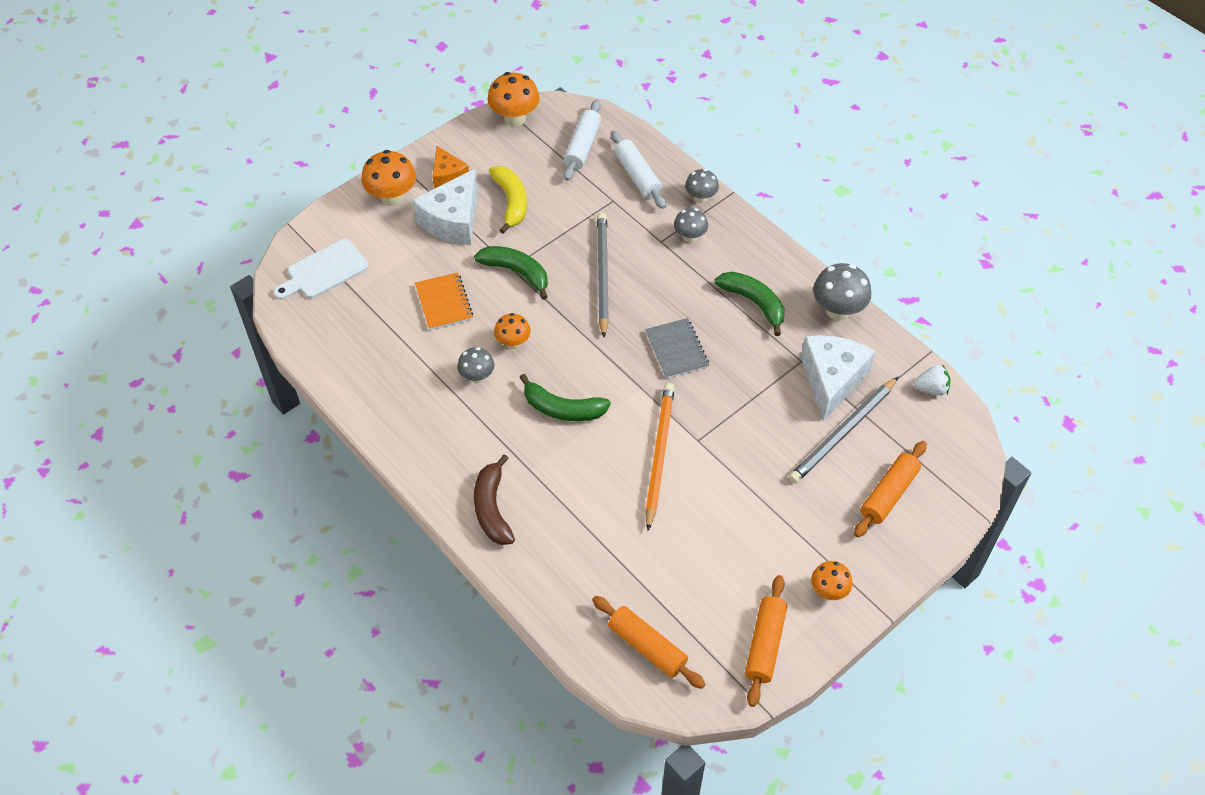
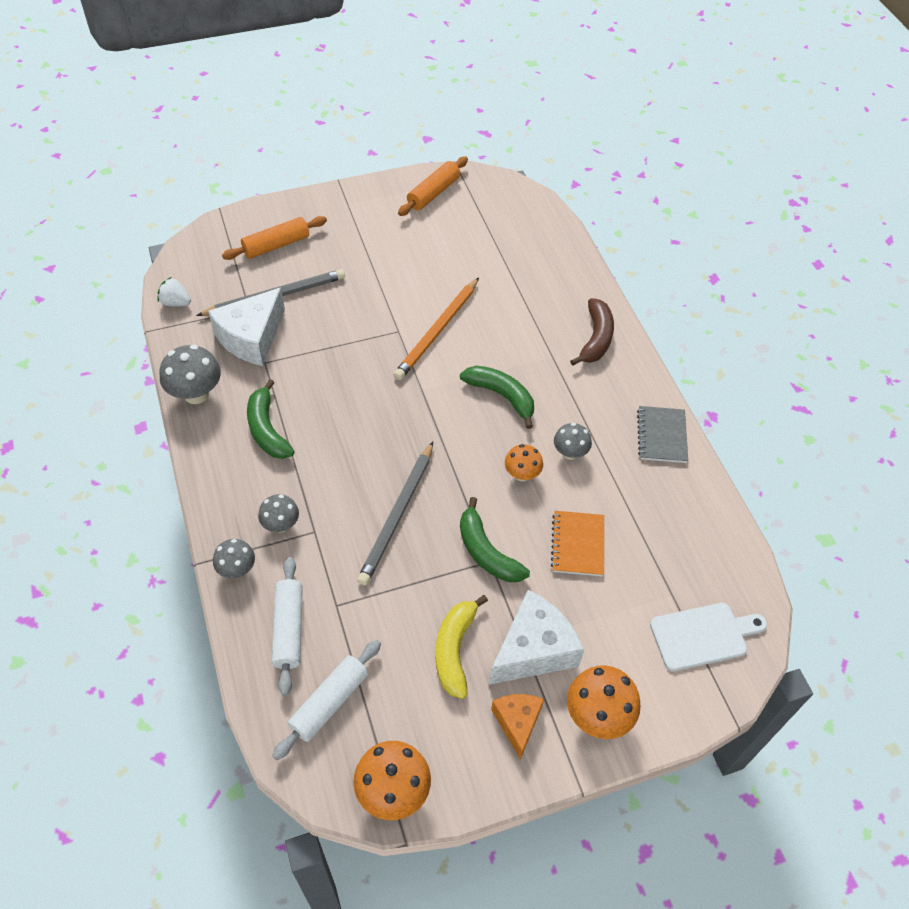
camera: 160 degrees left, 0 degrees up
(647, 646) = (516, 217): orange rolling pin -> none
(677, 350) = (369, 411): grey notebook -> grey notebook (661, 436)
(828, 591) = (368, 206): orange mushroom -> none

